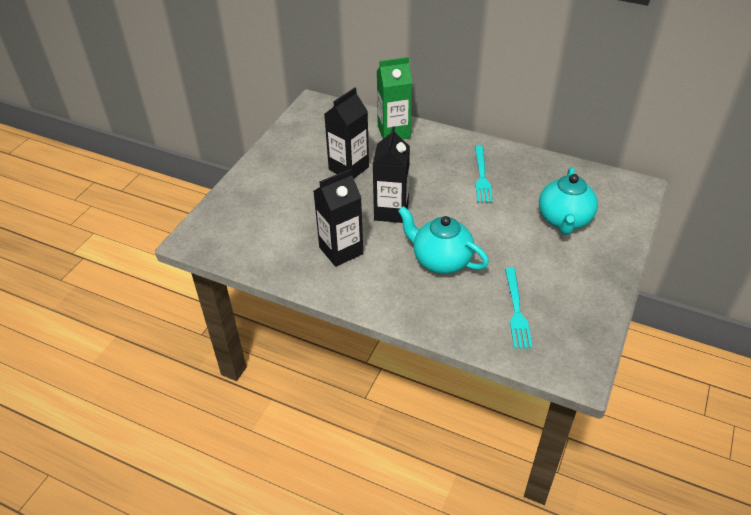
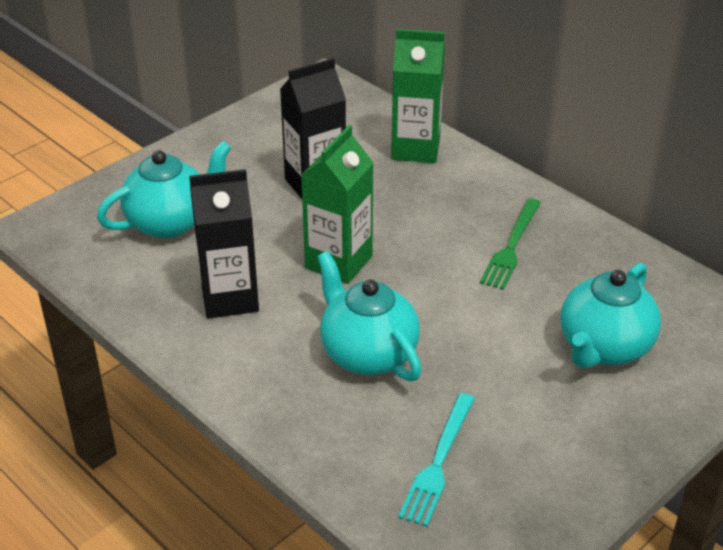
camera: 20 degrees right, 5 degrees down
(275, 214) = (170, 222): none -> turquoise teapot
(391, 211) = (338, 262): black carton -> green carton
(482, 176) = (511, 246): turquoise fork -> green fork

